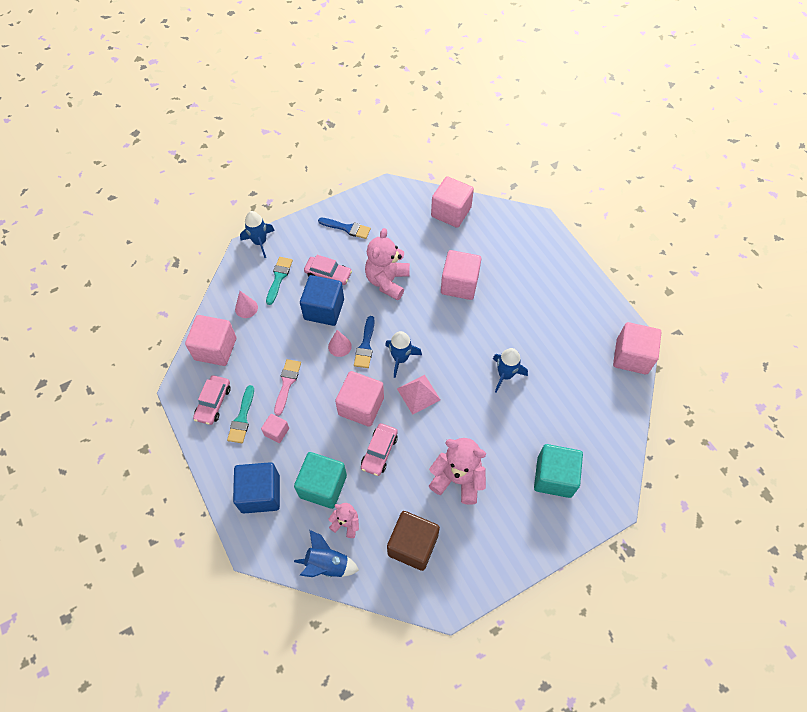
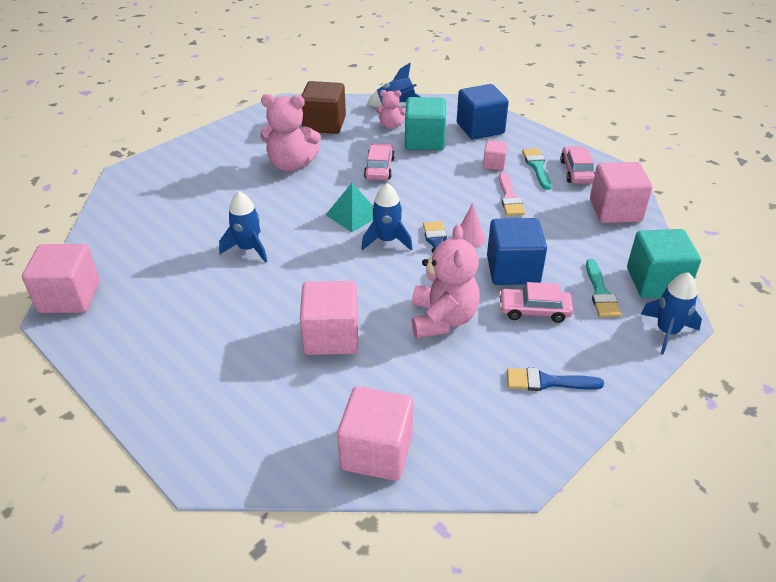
camera: 165 degrees right, 20 degrees down
(246, 308) = (614, 252): pink cone -> none
(361, 406) = (415, 195): pink cube -> none
(418, 394) = (353, 215): pink pyramid -> turquoise pyramid
(554, 477) = (188, 181): turquoise cube -> turquoise cube (656, 282)

